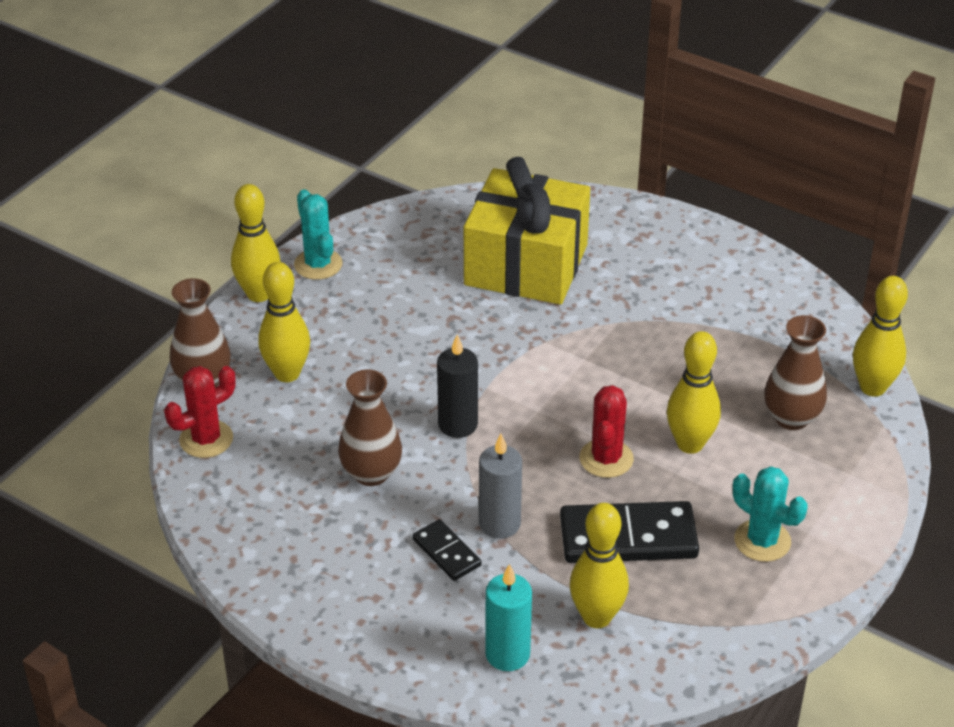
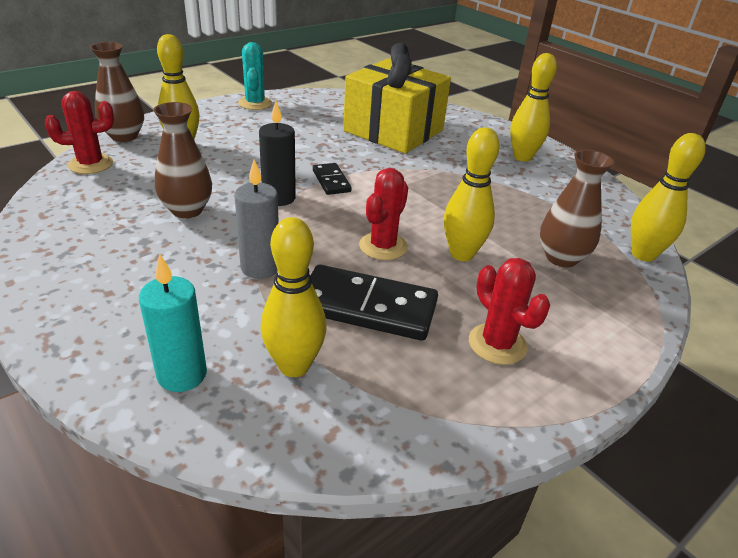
camera: 15 degrees right, 5 degrees down
(259, 294) = (204, 108): yellow bowling pin -> yellow bowling pin (522, 157)
(446, 552) = (198, 276): black domino -> black domino (331, 181)
(762, 541) = (497, 344): turquoise cactus -> red cactus

